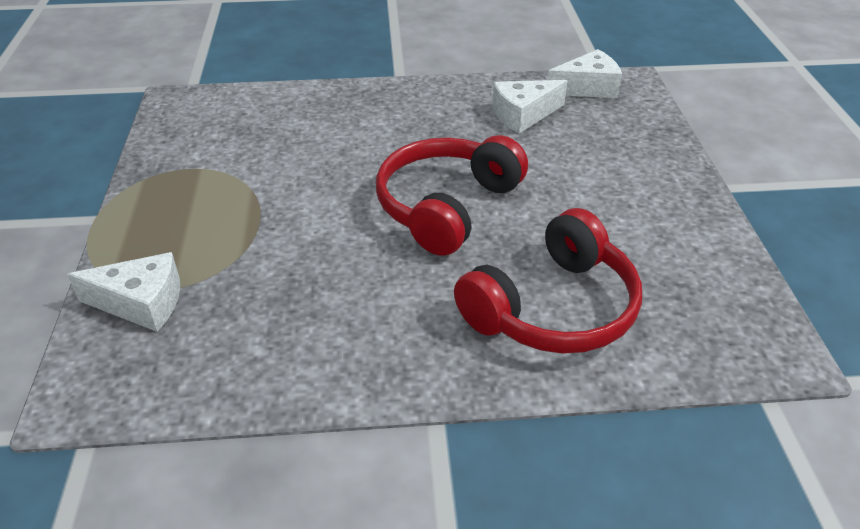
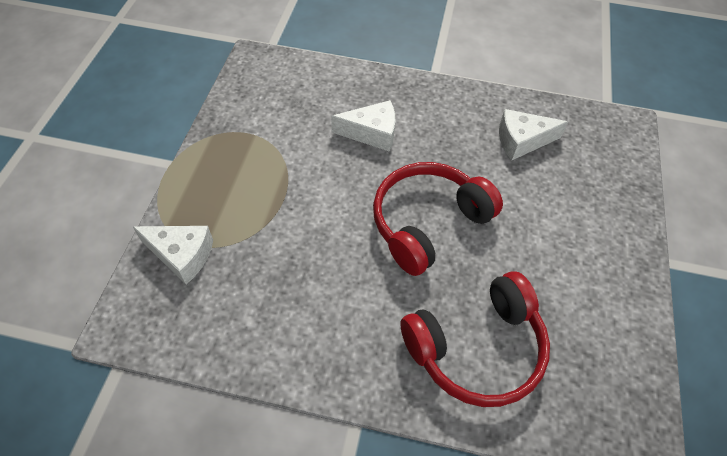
camera: 15 degrees right, 15 degrees up
(587, 88) = (587, 123): white cheese -> white cheese (371, 133)

